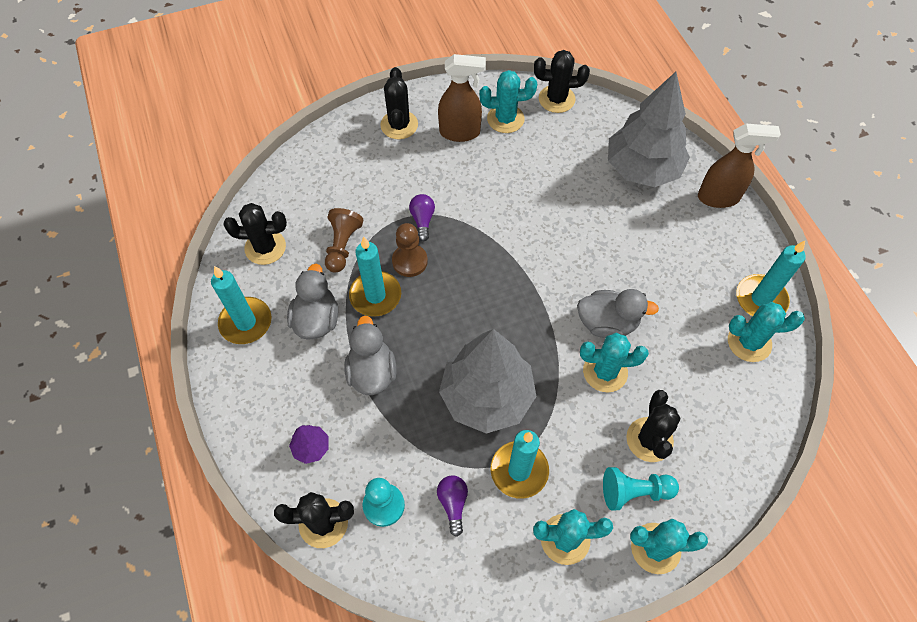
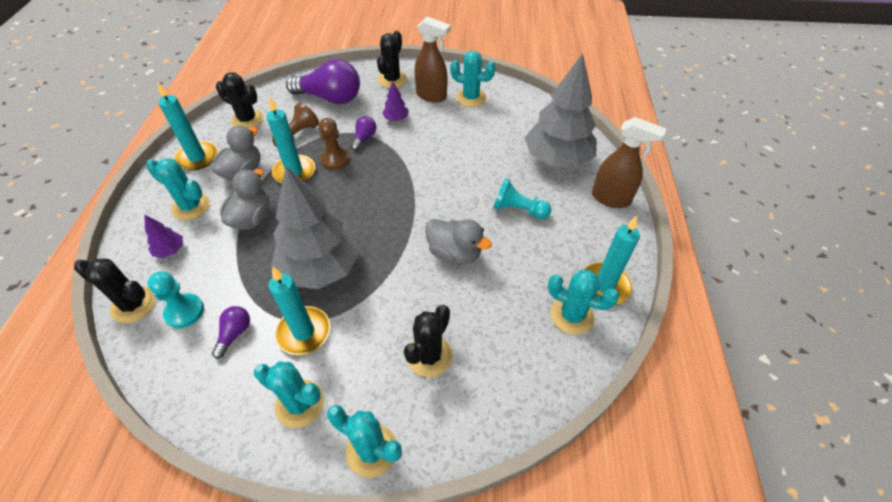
camera: 25 degrees right, 10 degrees down
(343, 179) = (330, 98): none -> purple light bulb
(440, 180) = (396, 119): none -> purple tree
(556, 99) = (518, 97): black cactus -> none
(605, 372) = (427, 288): turquoise cactus -> turquoise cactus (191, 206)
(634, 492) = (386, 392): turquoise pawn -> turquoise pawn (518, 210)

